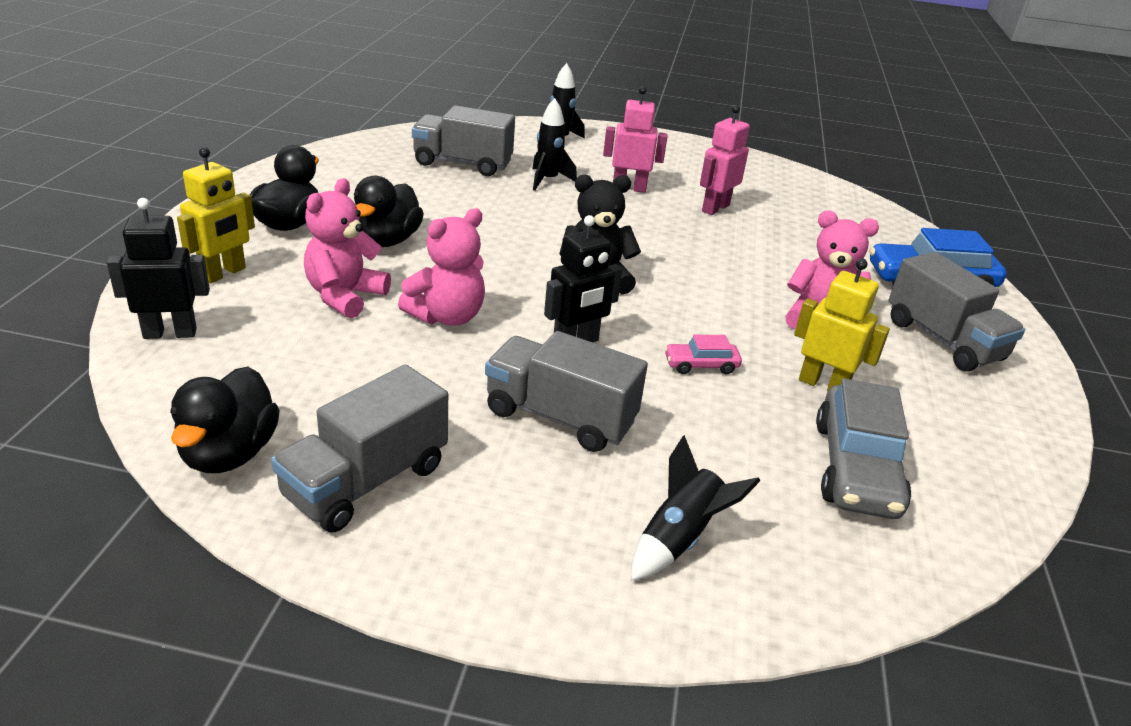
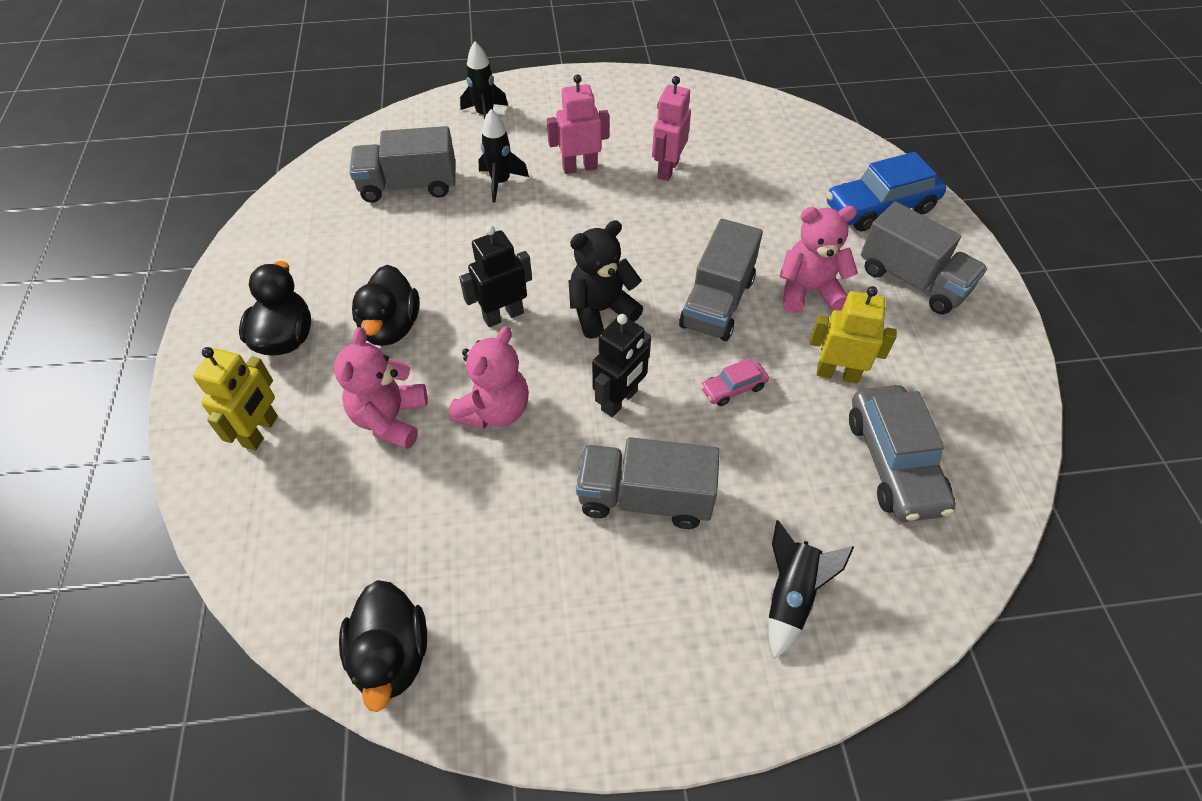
camera: 15 degrees left, 20 degrees up
(170, 333) = (256, 531): black robot -> black robot (503, 315)
(366, 481) = (522, 638): grey truck -> grey truck (717, 303)

